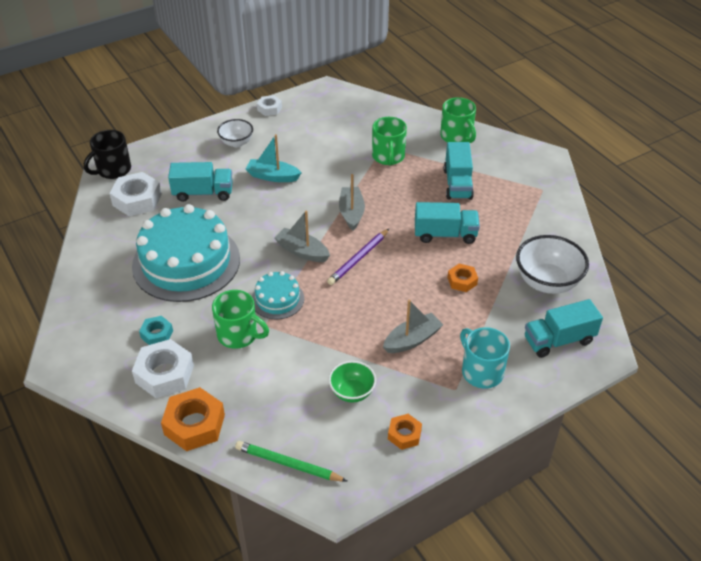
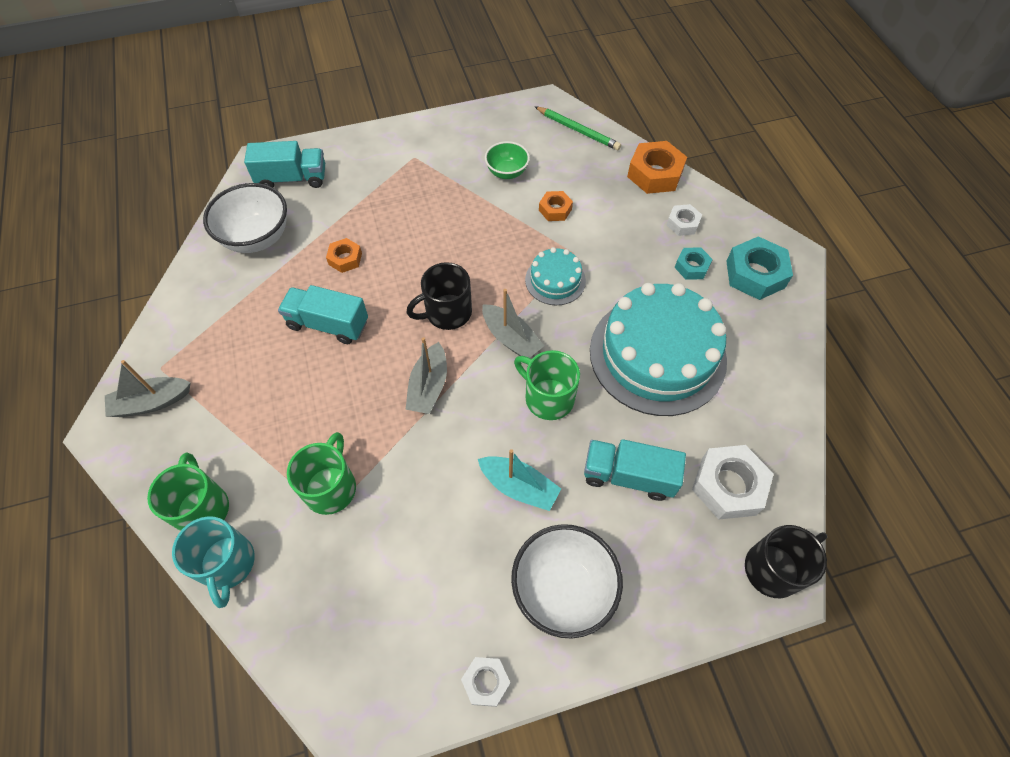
camera: 165 degrees left, 15 degrees up
(98, 339) = (755, 274): none -> turquoise nut
(164, 374) = (682, 223): white nut -> white nut, size x0.57
(236, 143) = (563, 589): white bowl -> white bowl, size x1.68
(239, 335) = (604, 248): green mug -> green mug (548, 397)
(358, 259) = (447, 313): purple pencil -> black mug
(404, 434) = (475, 132): orange nut -> orange nut (555, 209)
(412, 340) = (430, 207): grey boat -> grey boat (152, 402)
(457, 184) = (263, 405): turquoise truck -> none
(481, 371) = (382, 166): turquoise mug -> turquoise mug (227, 564)

